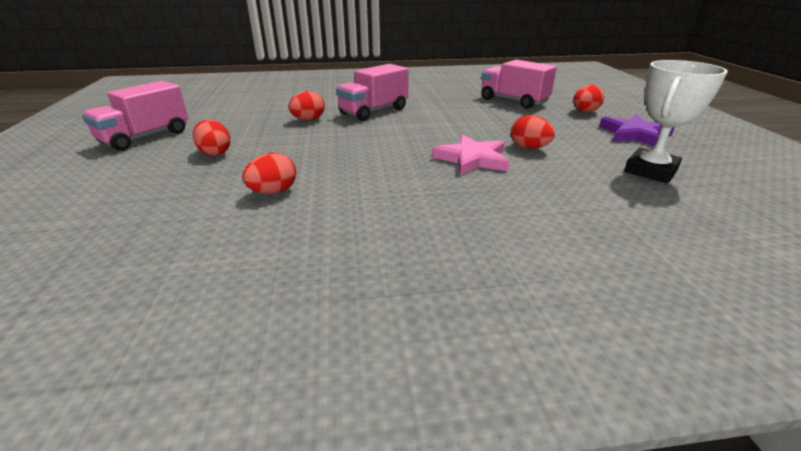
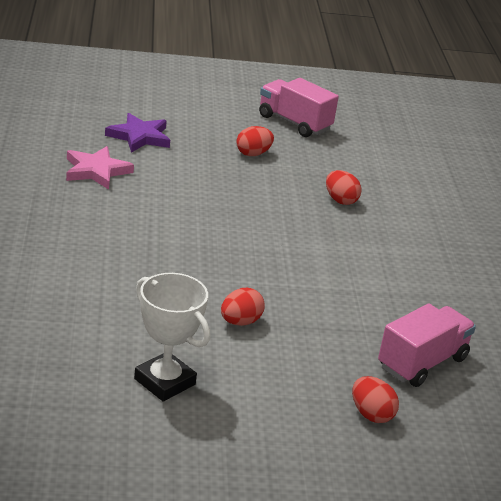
camera: 90 degrees right, 0 degrees up
(273, 192) = (171, 177): red egg -> none
(373, 111) = (371, 243): pink truck -> none
(472, 159) = (216, 278): pink star -> pink star (96, 171)
(634, 134) = (273, 421): purple star -> purple star (139, 136)

